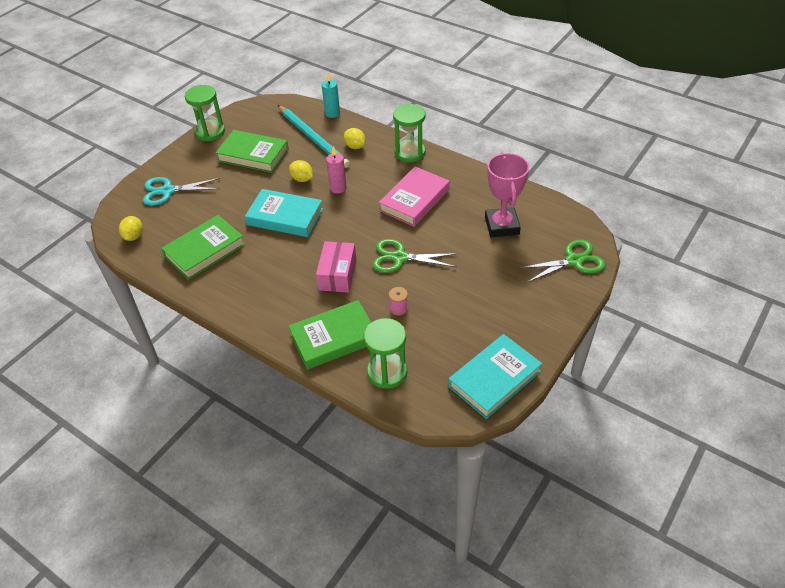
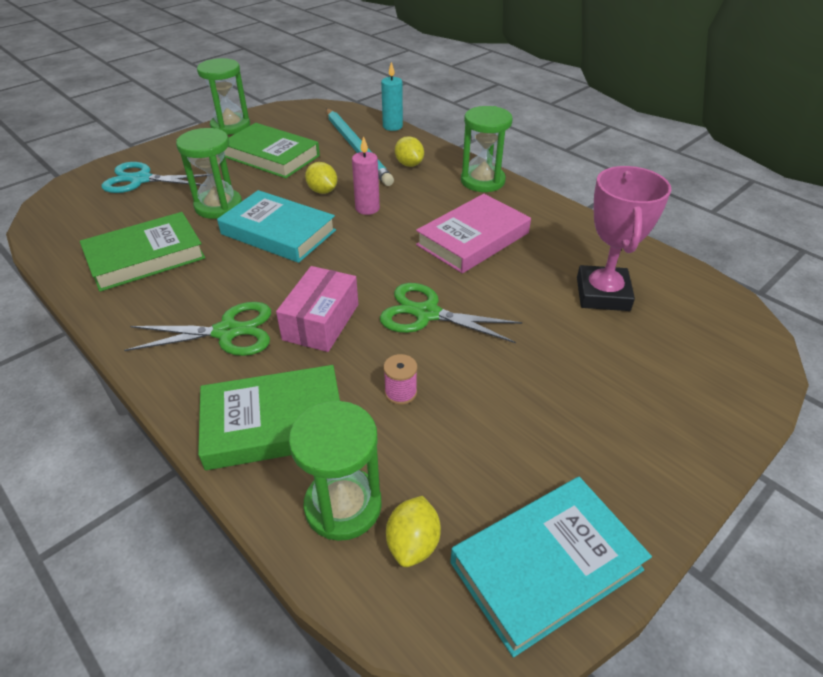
camera: 10 degrees right, 5 degrees down
(134, 236) = (64, 224): yellow lemon -> yellow lemon (413, 543)
(235, 203) = (218, 206): none -> green hourglass
(574, 261) = (723, 368): green scissors -> green scissors (227, 332)

